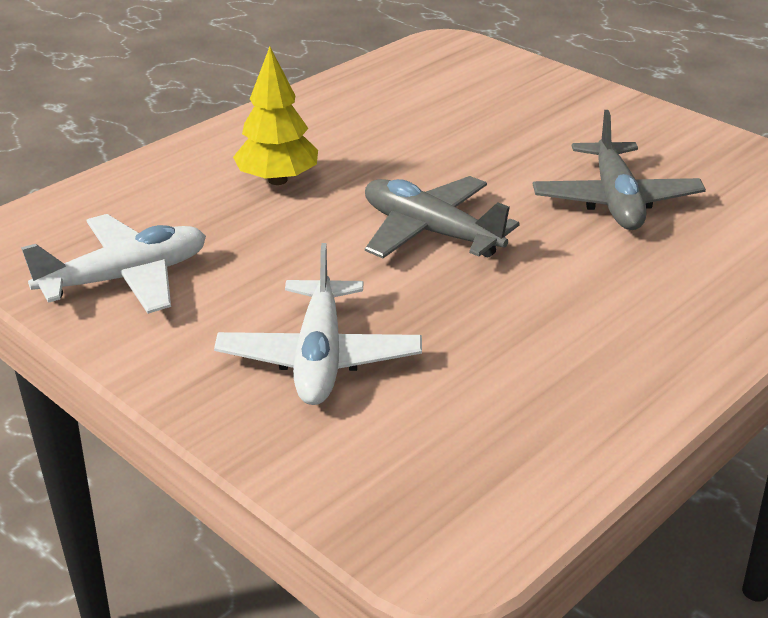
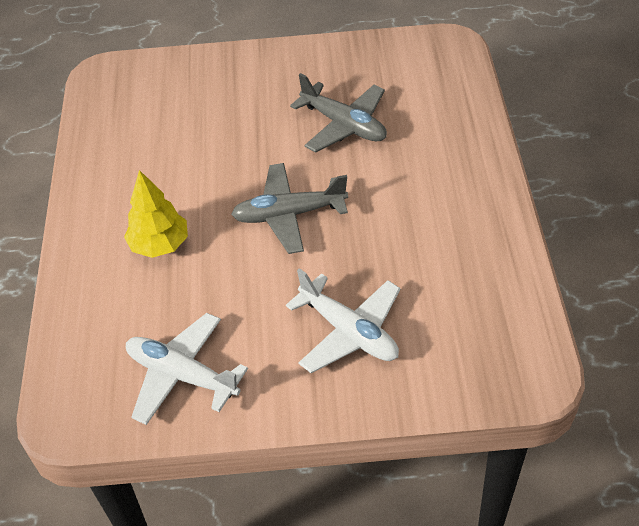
camera: 45 degrees left, 15 degrees up
(125, 278) = (182, 375): white plane -> white plane turned 75 degrees counterclockwise

